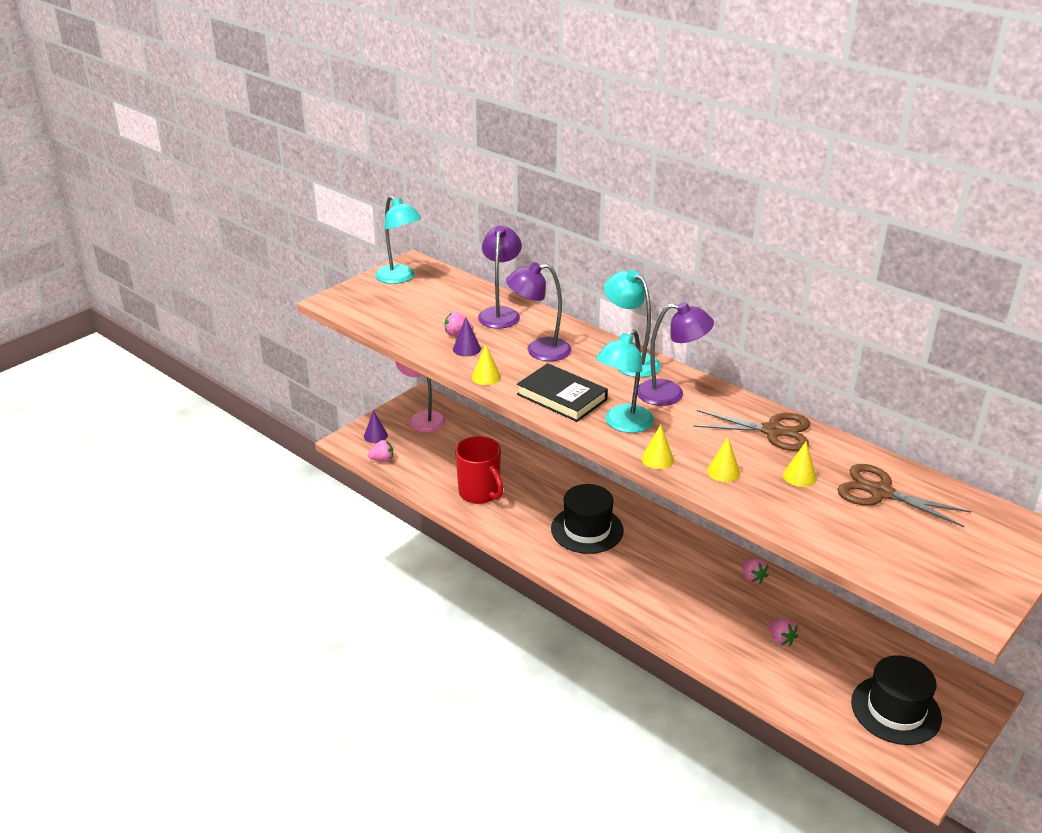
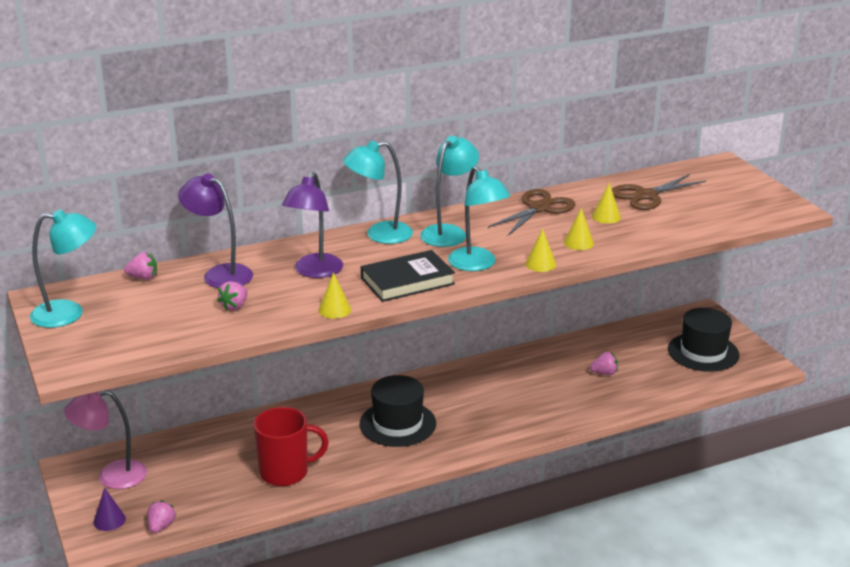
camera: 65 degrees left, 5 degrees down
(466, 349) = (270, 308): purple cone -> none
(670, 394) = (448, 232): purple lamp -> turquoise lamp
(752, 578) = (526, 360): pink strawberry -> pink strawberry (143, 278)

